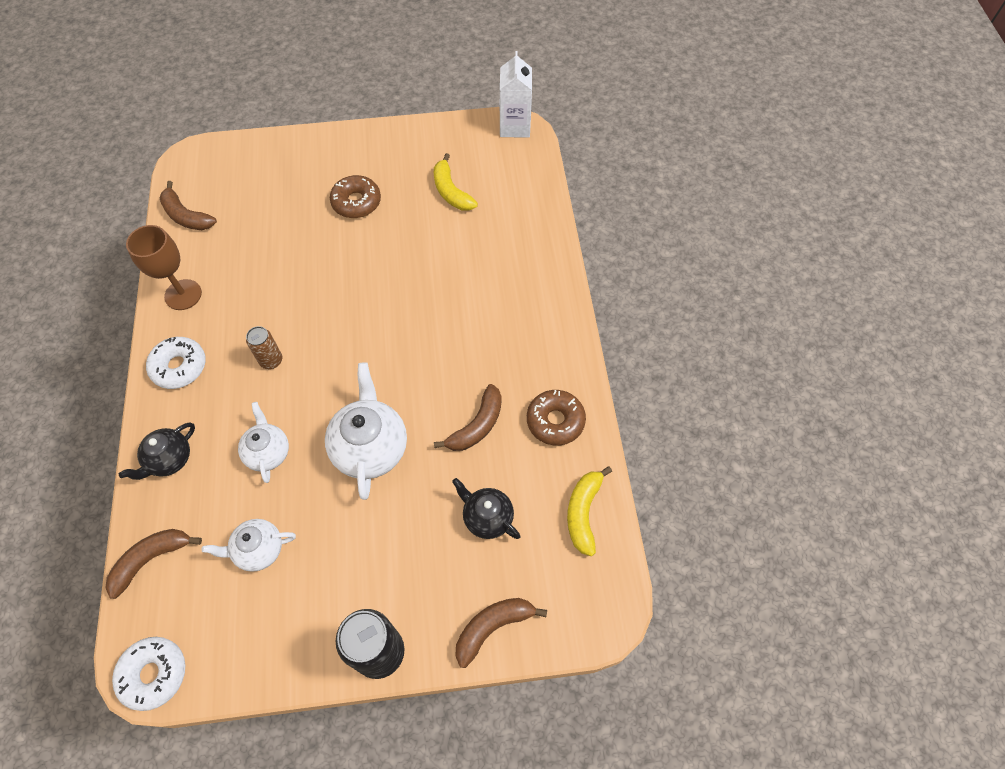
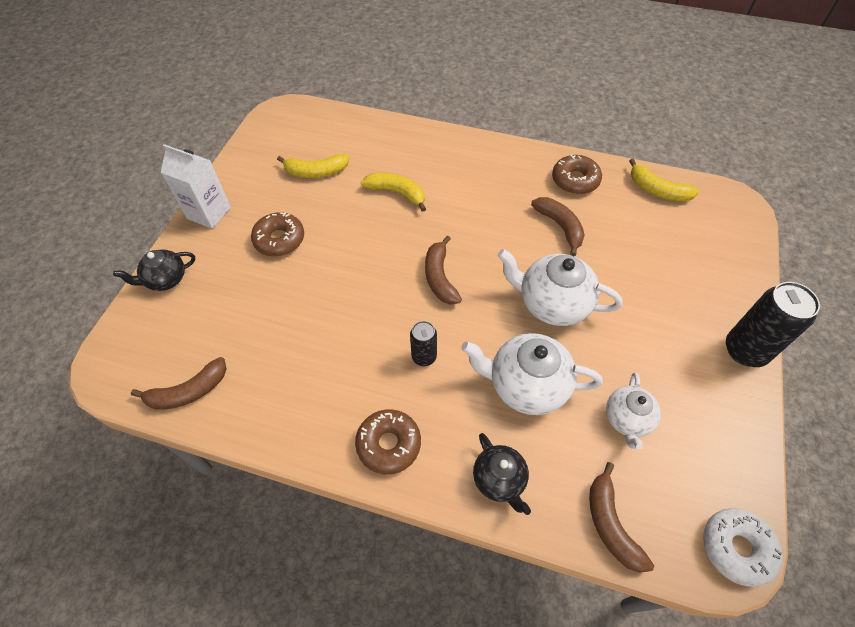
camera: 65 degrees left, 5 degrees down
(179, 367) = (389, 444): white donut -> brown donut
(183, 295) = (296, 419): brown goblet -> none
(268, 452) = (526, 385): white teapot -> white teapot, size x1.64
(271, 360) = (424, 357): brown can -> black can
(455, 266) = (397, 193): none -> yellow banana
(487, 517) = (644, 246): black teapot -> black teapot (166, 279)
(492, 627) = (737, 271): brown banana -> brown banana (440, 277)
(515, 126) = (277, 113): white carton -> white carton (209, 213)

